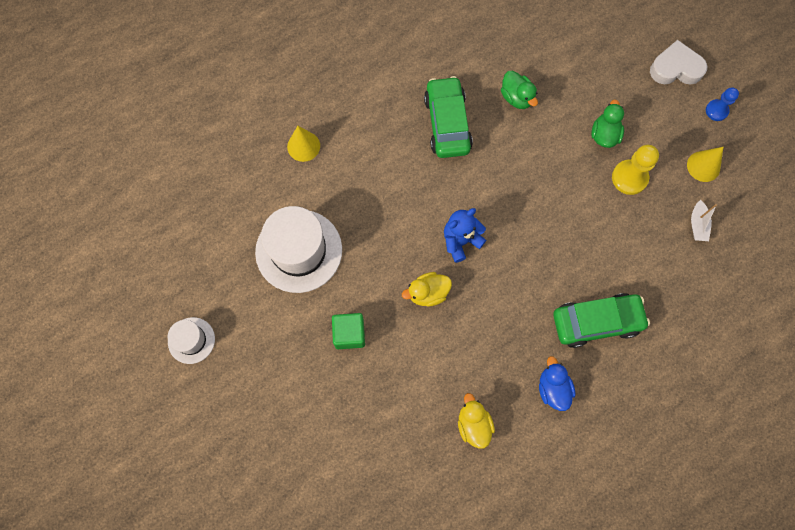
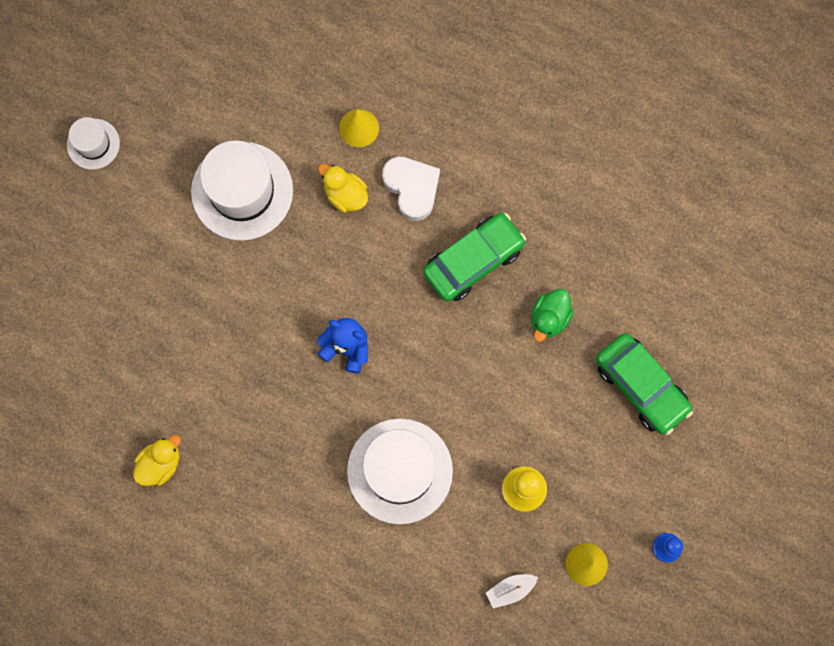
camera: 60 degrees right, 5 degrees up
(349, 334) = (184, 291): green cube -> none
(428, 293) = (270, 345): yellow duck -> yellow duck (345, 194)
(553, 388) = (240, 524): blue duck -> none
(572, 253) = (400, 471): none -> white hat
(596, 322) = (336, 534): green car -> green car (641, 386)
(604, 135) = (560, 436): green duck -> none
(675, 68) = (694, 476): white heart -> white heart (412, 188)

